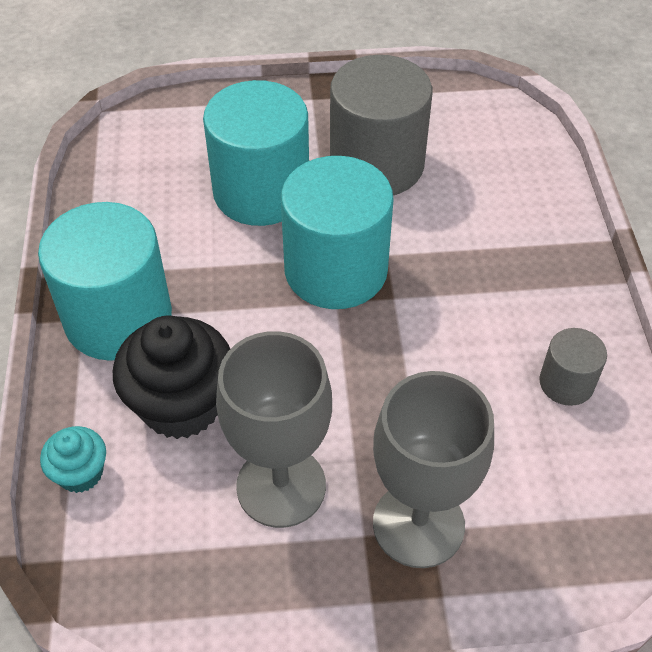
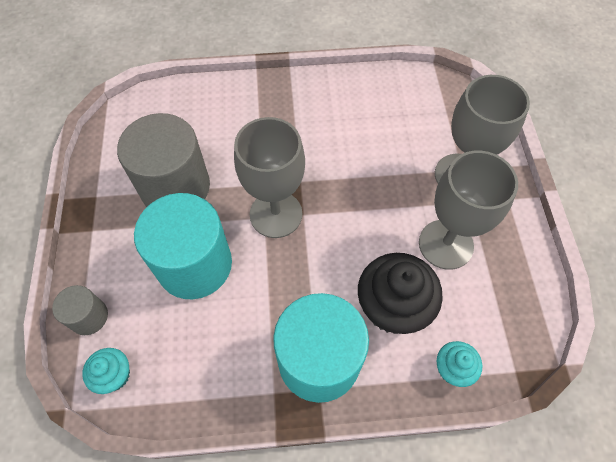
camera: 90 degrees left, 10 degrees up
(131, 137) = (114, 375): none -> turquoise cupcake
(336, 270) = (276, 214): turquoise cylinder -> grey goblet
(566, 383) = (362, 101): grey cylinder -> grey cylinder (89, 317)

